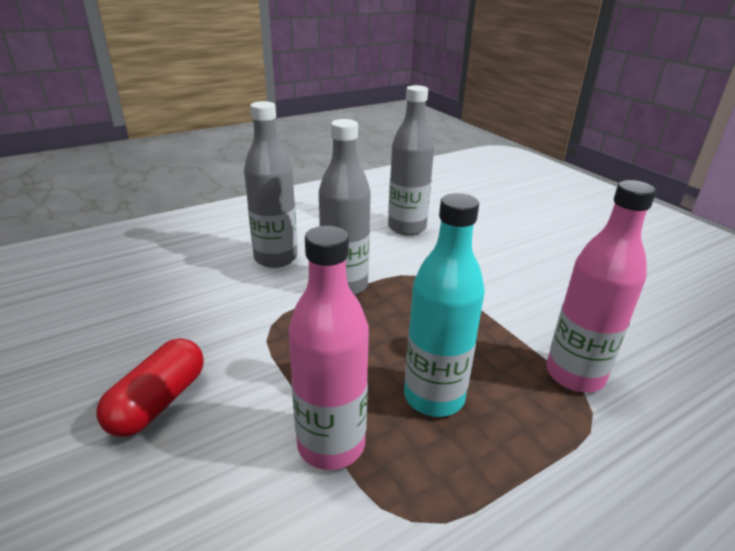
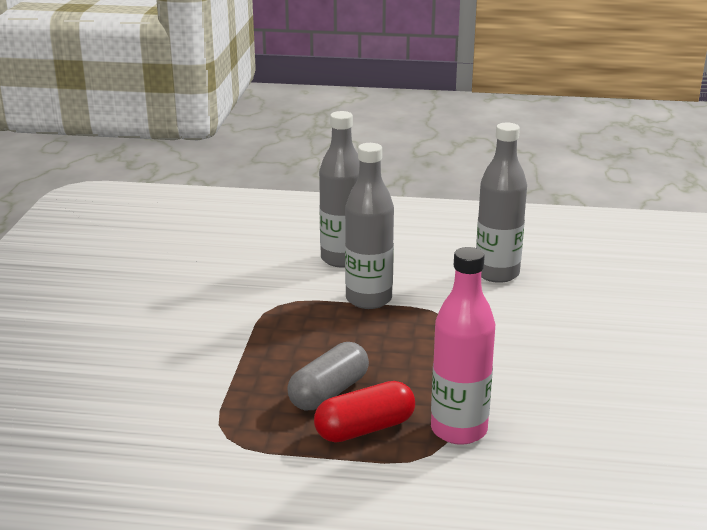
camera: 40 degrees right, 5 degrees down
(158, 402) = (160, 319): red capsule -> red capsule (365, 429)
(331, 444) = (229, 384): pink bottle -> none
(434, 397) = (329, 392): turquoise bottle -> grey capsule

